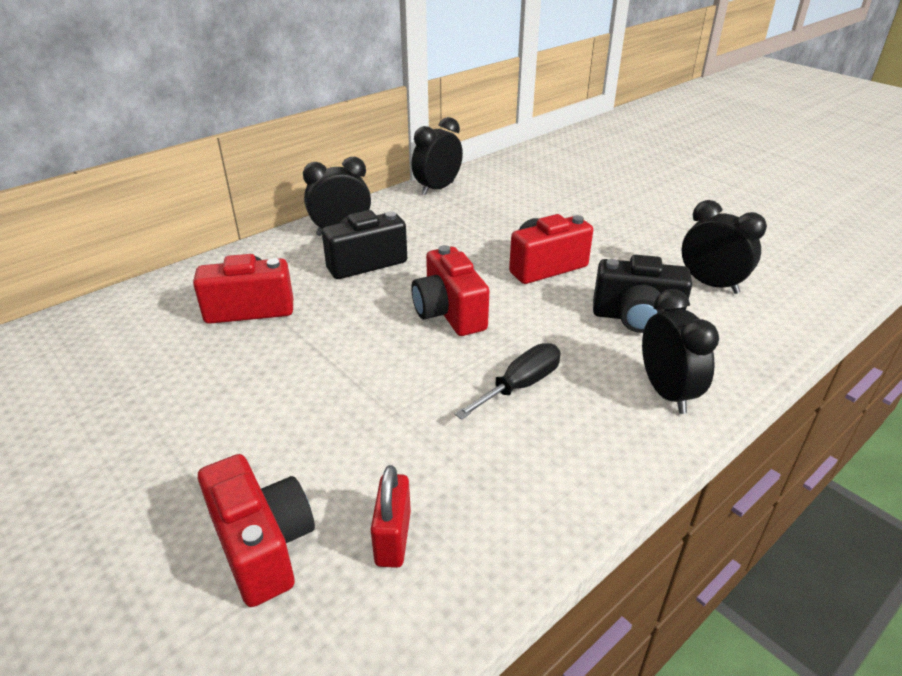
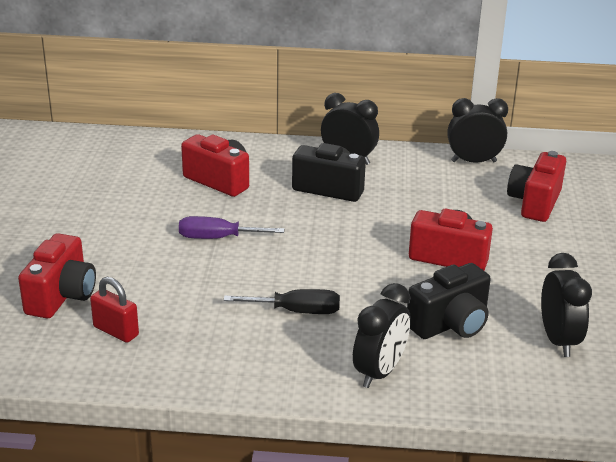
camera: 45 degrees right, 5 degrees down
(337, 363) = (218, 238): none -> purple screwdriver
(393, 538) = (116, 331): red padlock -> red padlock turned 75 degrees clockwise
(449, 313) = (328, 248): red camera -> red camera (535, 203)
(636, 317) = (450, 324): black camera -> black camera turned 90 degrees counterclockwise

